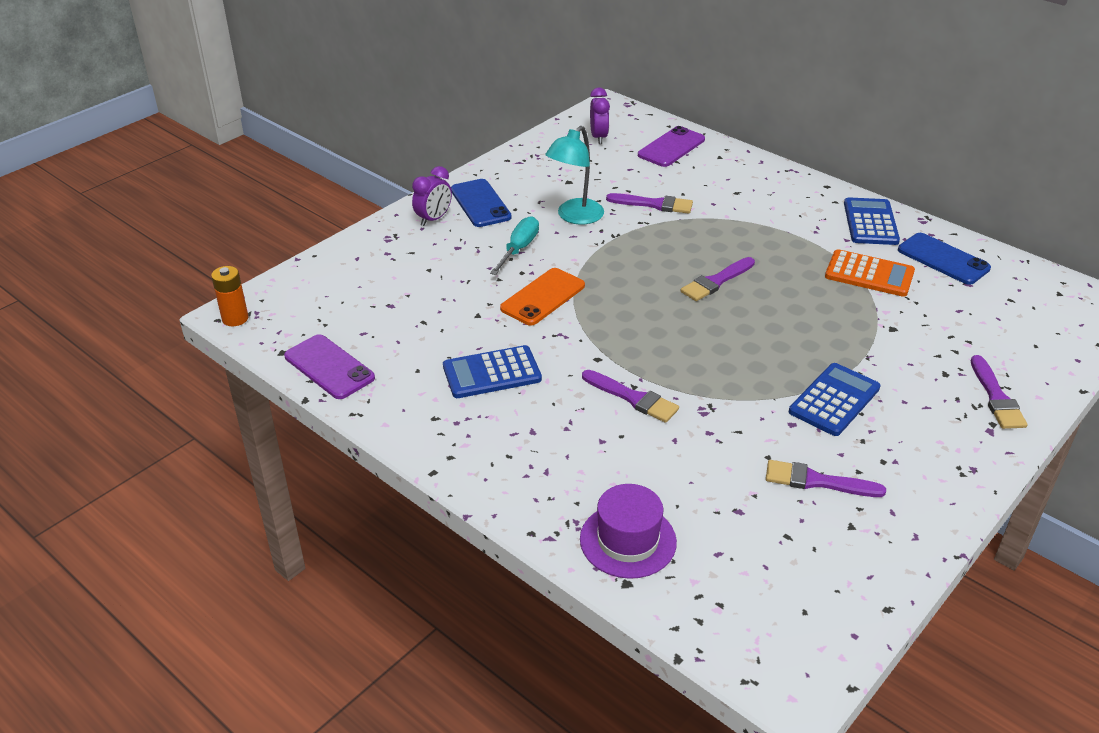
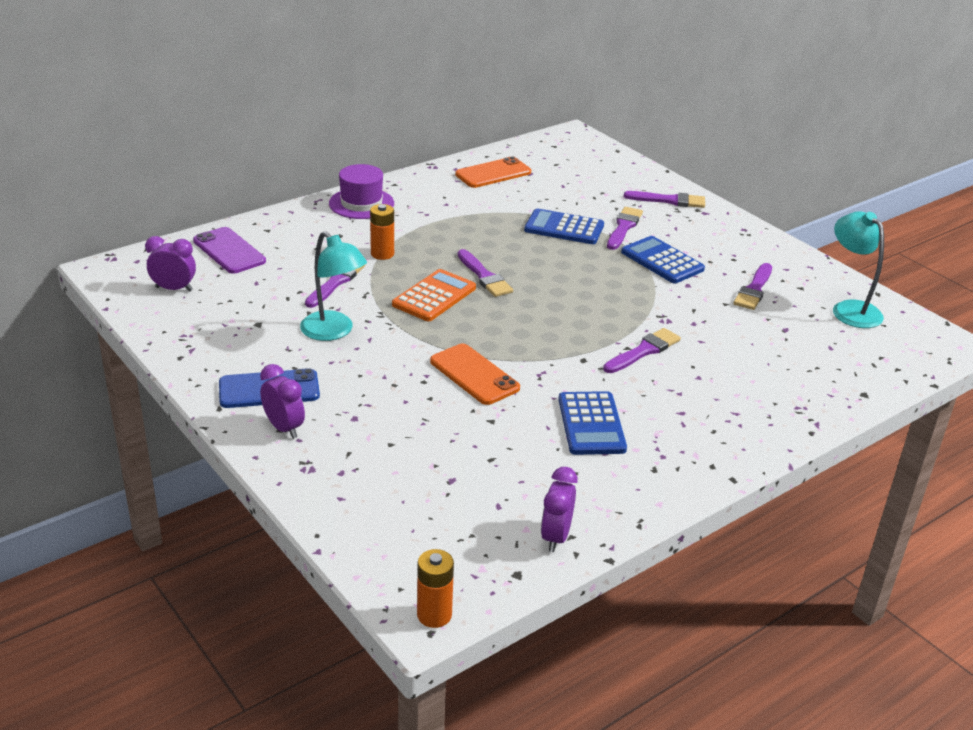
camera: 80 degrees left, 5 degrees down
(329, 367) = (556, 537): purple phone -> purple clock
(519, 249) = (378, 376): turquoise screwdriver -> none
(628, 540) = (818, 385): purple hat -> purple hat (361, 203)
(719, 219) = (382, 254): none -> orange battery
(825, 576) = (850, 309): none -> turquoise lamp
(869, 274) = (502, 207): orange calculator -> orange calculator (434, 296)
(870, 222) = (425, 187): blue calculator -> blue calculator (564, 228)
(893, 364) = (623, 227): none -> purple brush
(943, 259) = (493, 173): blue phone -> orange phone

